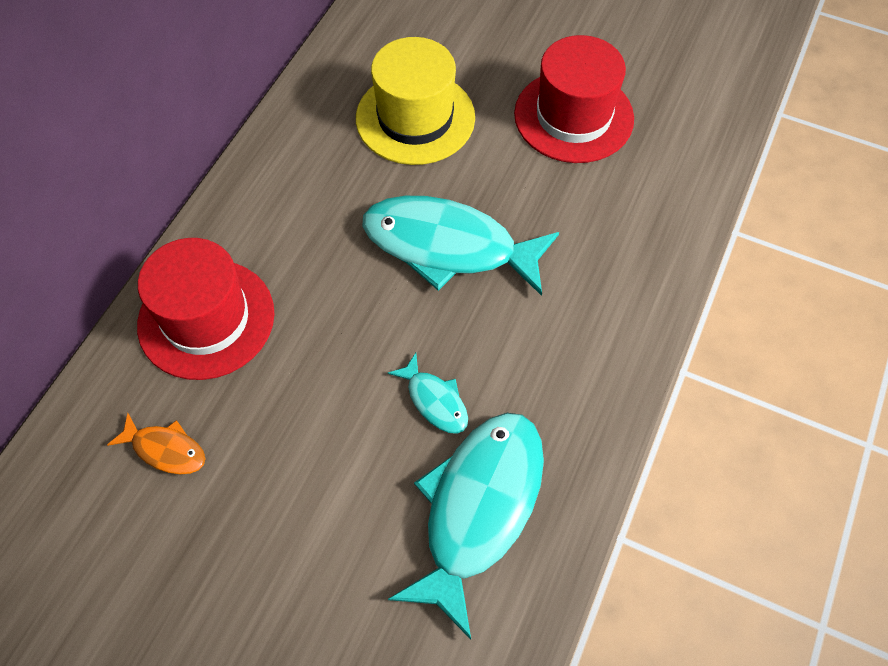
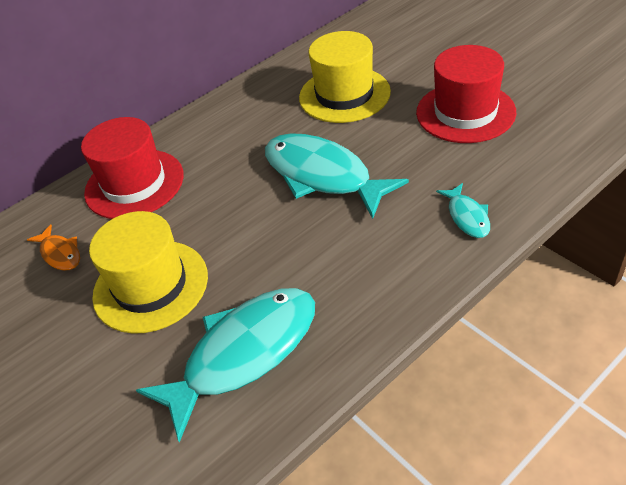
camera: 30 degrees right, 15 degrees down
(317, 458) = (150, 285): none -> yellow hat
(435, 400) = (254, 271): turquoise fish -> turquoise fish (467, 216)

